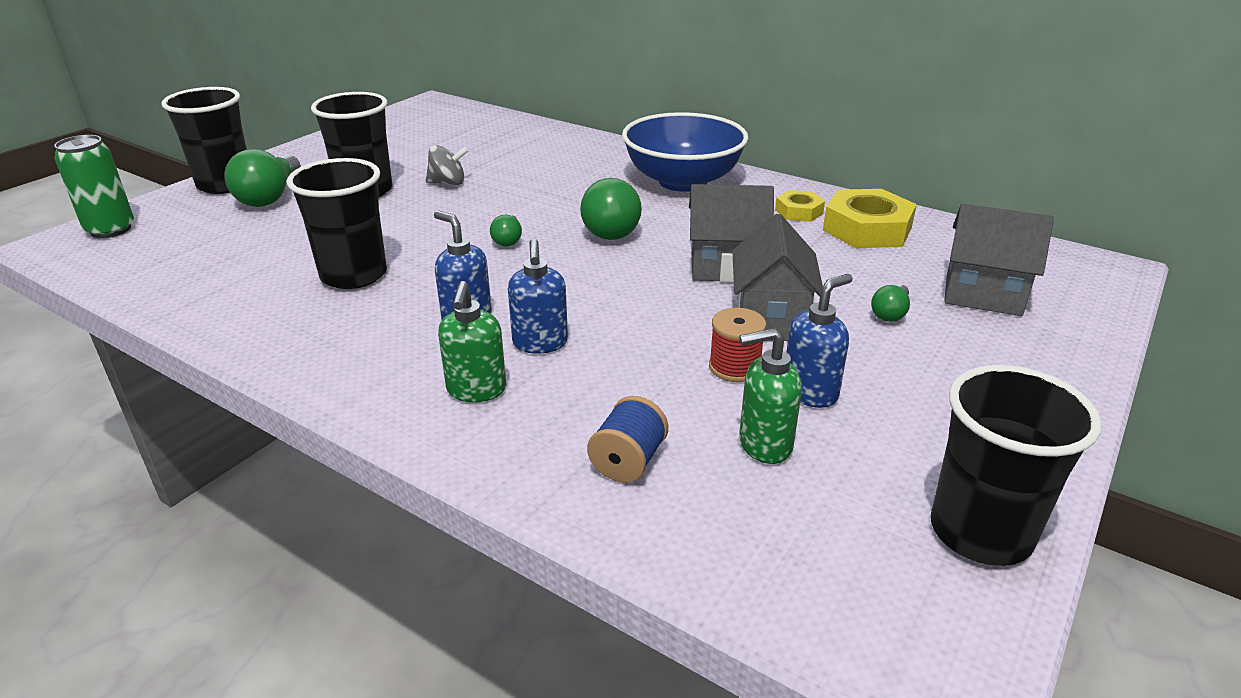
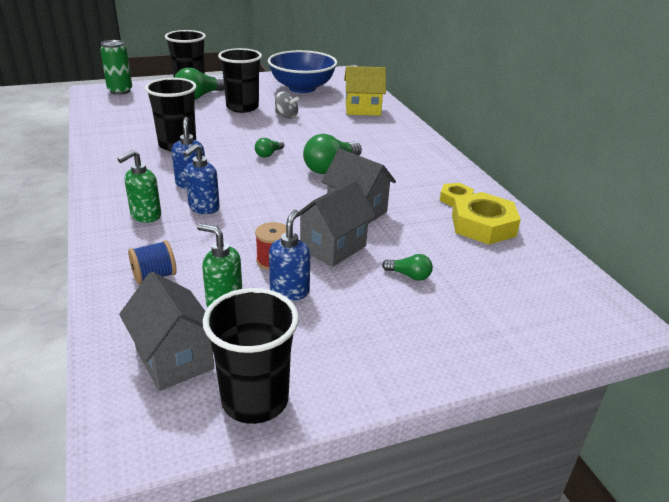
camera: 35 degrees right, 0 degrees up
(533, 144) = (362, 110): none -> yellow house
(682, 181) = (413, 157): blue bowl -> blue bowl (302, 88)
(810, 392) = (289, 291): blue soap dispenser -> blue soap dispenser turned 75 degrees counterclockwise
(890, 313) = (409, 275): green light bulb -> green light bulb turned 135 degrees counterclockwise
(983, 295) = (491, 293): grey house -> grey house (174, 359)

